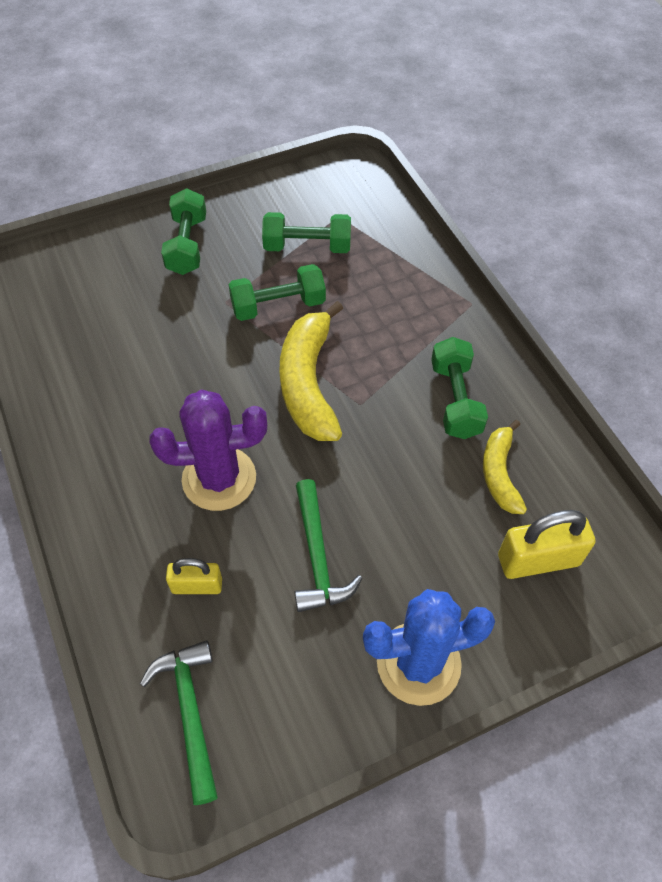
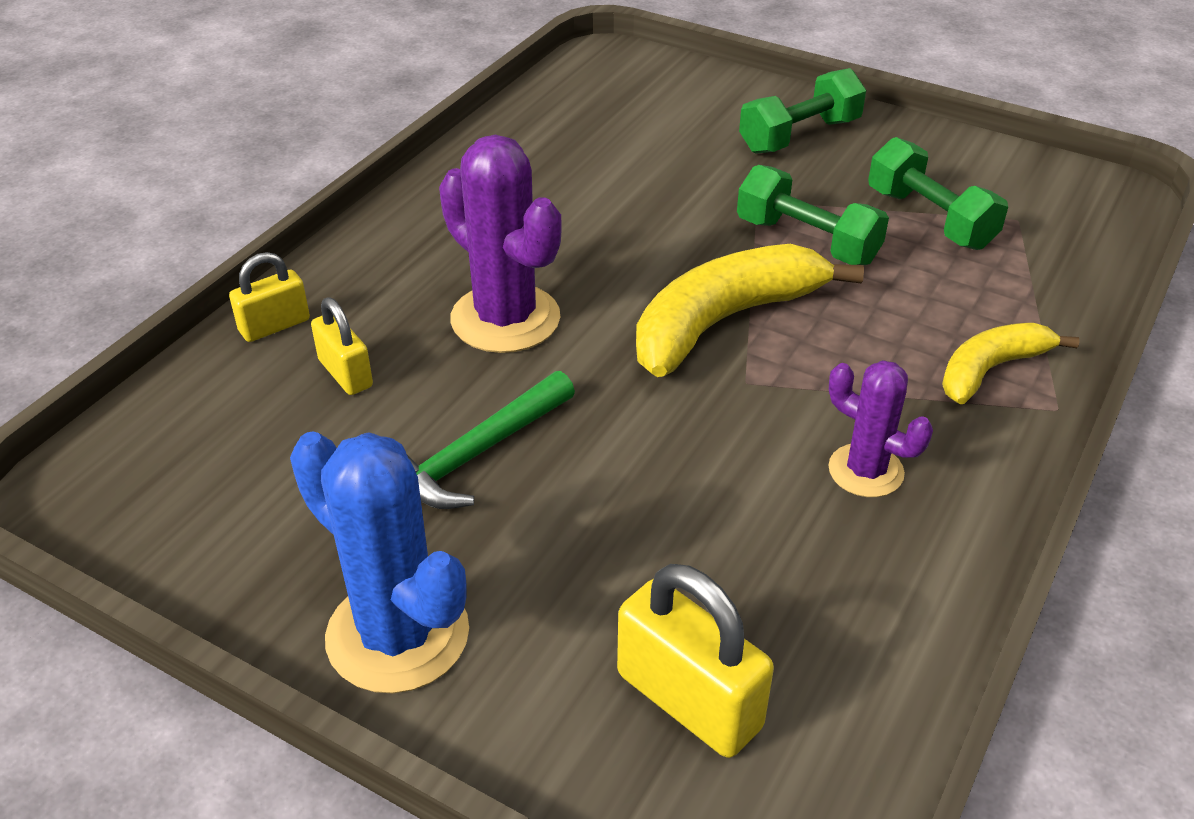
camera: 55 degrees right, 15 degrees down
(117, 602) = (274, 326): none -> yellow padlock
(190, 712) = (177, 450): green hammer -> none
(455, 400) = (865, 471): green dumbbell -> purple cactus
(499, 473) = (794, 580): yellow banana -> yellow banana (990, 370)

